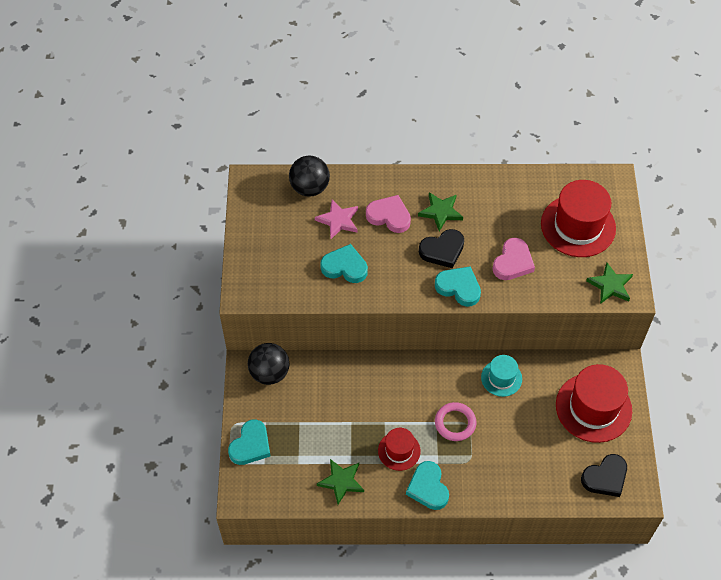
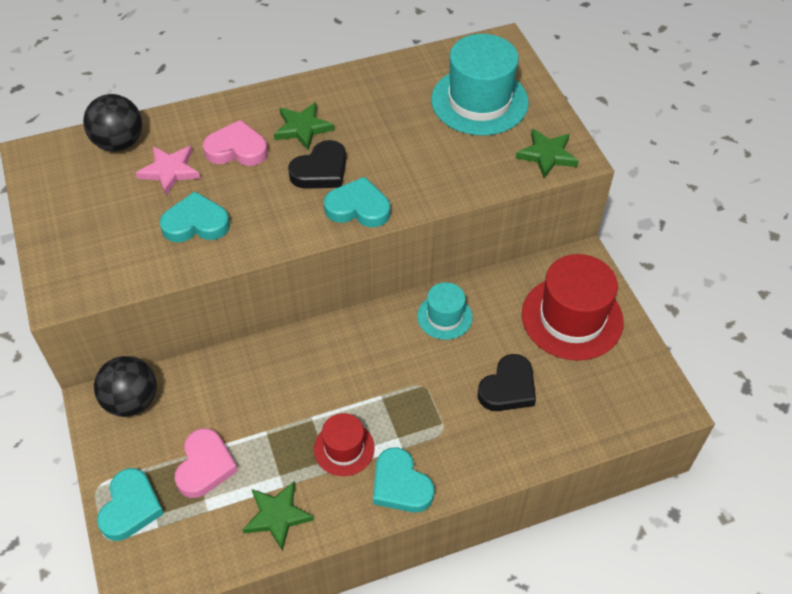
camera: 20 degrees left, 5 degrees down
(455, 423) = (406, 389): pink ring -> none
(513, 262) = (416, 161): pink heart -> pink heart (205, 466)
(578, 226) = (479, 101): red hat -> turquoise hat
(605, 477) = (623, 398): black heart -> black heart (508, 388)

